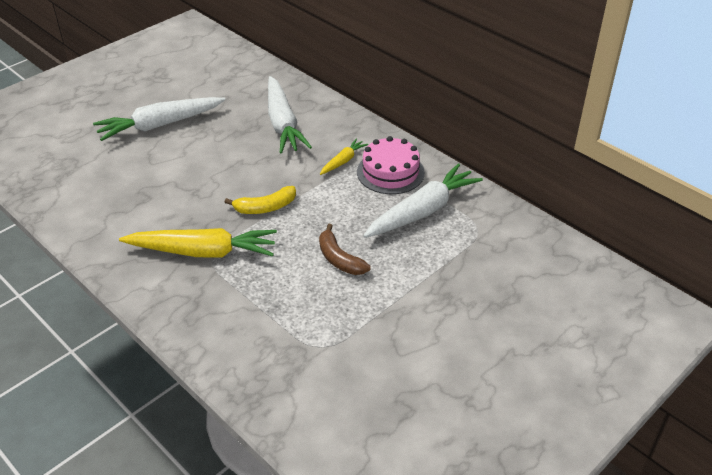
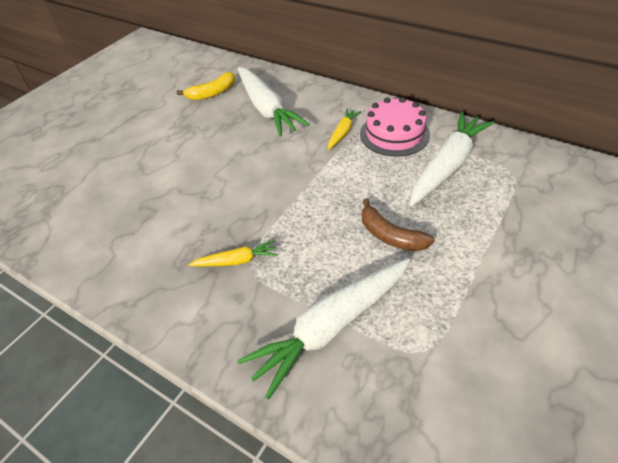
camera: 10 degrees left, 5 degrees up
(160, 125) = (143, 133): white carrot -> white carrot (331, 327)
(203, 252) = (236, 261): yellow carrot -> yellow carrot, size x0.49
(265, 207) = (285, 195): yellow banana -> yellow banana (212, 93)

